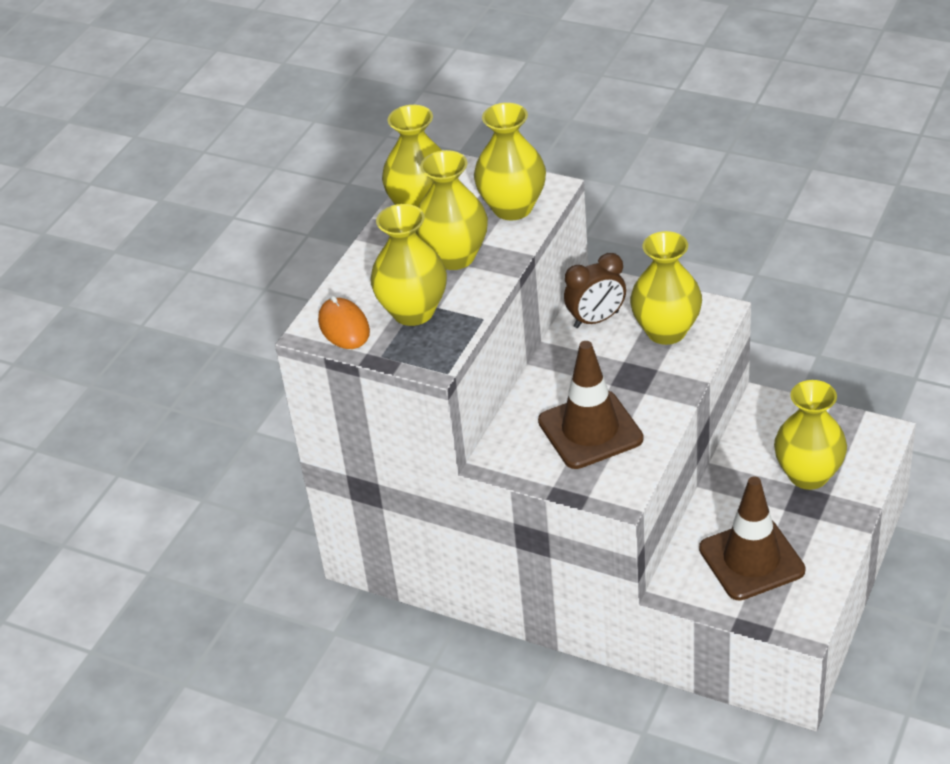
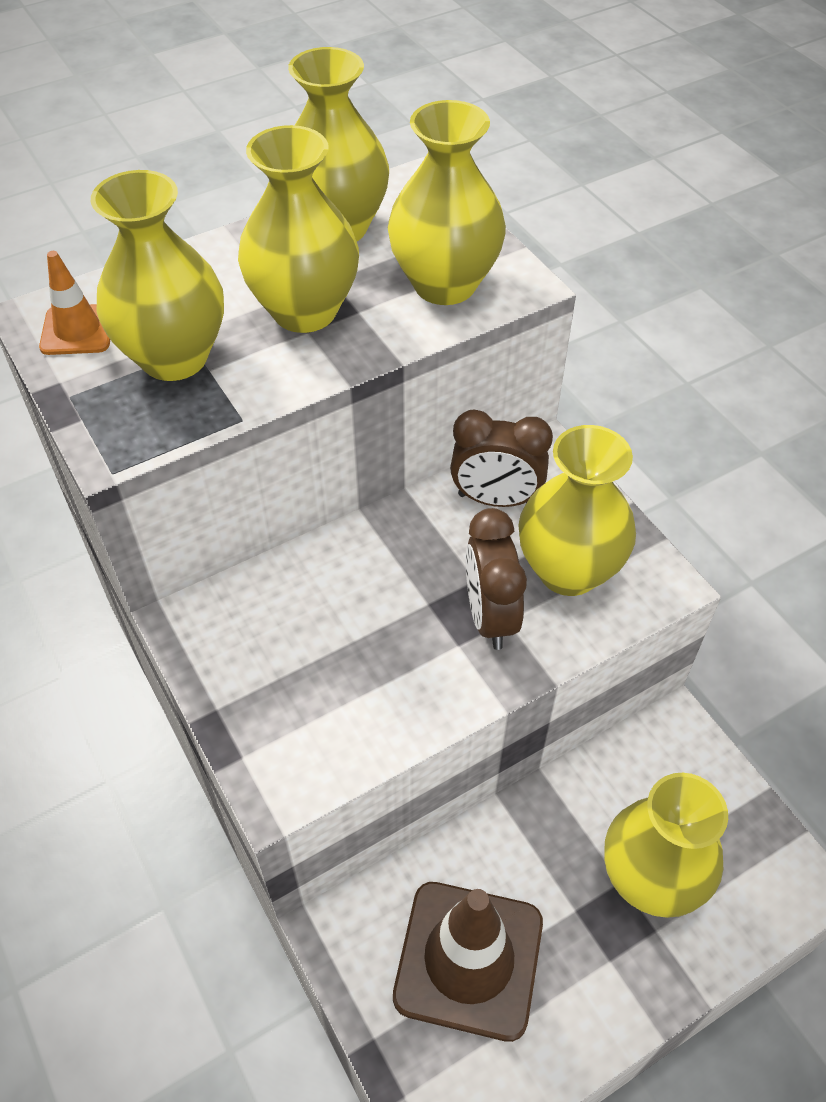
camera: 30 degrees right, 10 degrees up
(344, 327) = (78, 330): orange mouse -> orange traffic cone
(590, 430) = (339, 656): brown traffic cone -> none
(647, 372) = (490, 616): none -> brown clock

